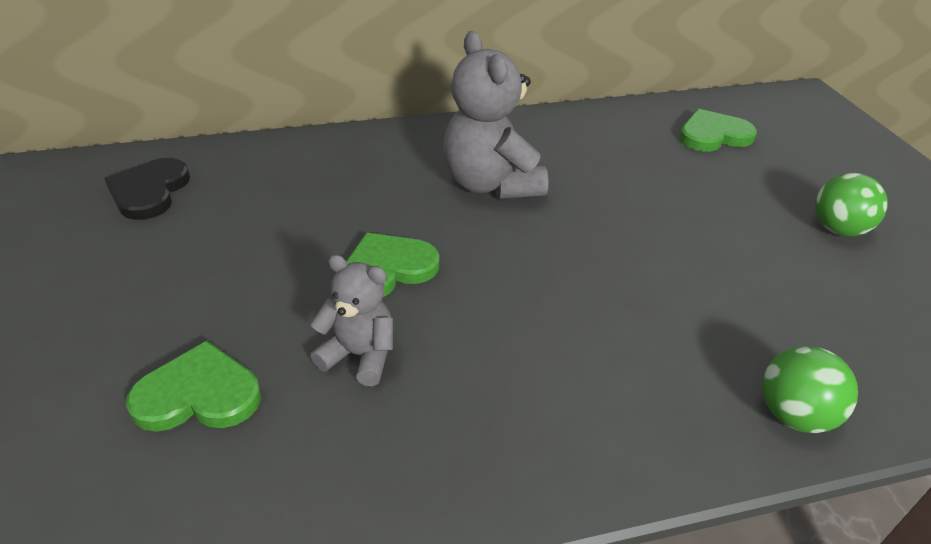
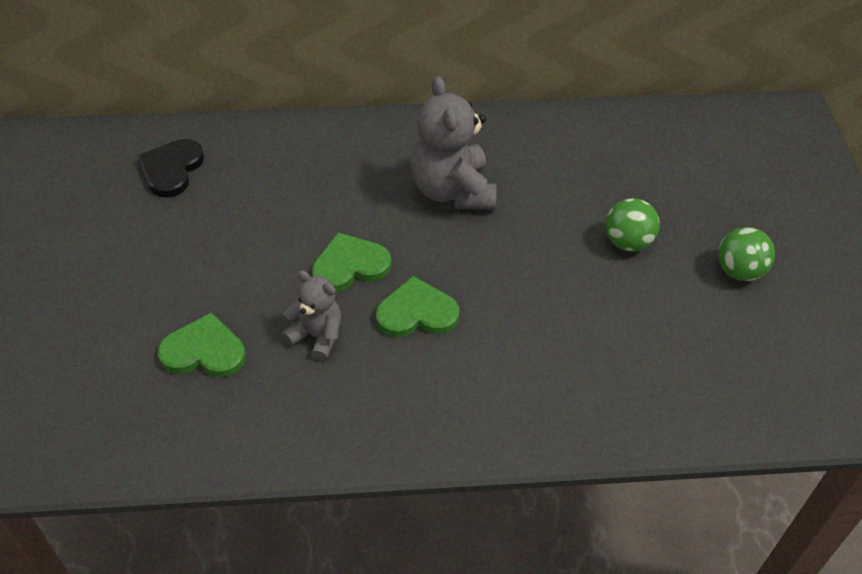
camera: 10 degrees right, 10 degrees up
(713, 135) = (675, 155): green heart -> green heart (417, 312)
(794, 415) = (617, 423): green ball -> green ball (627, 242)

